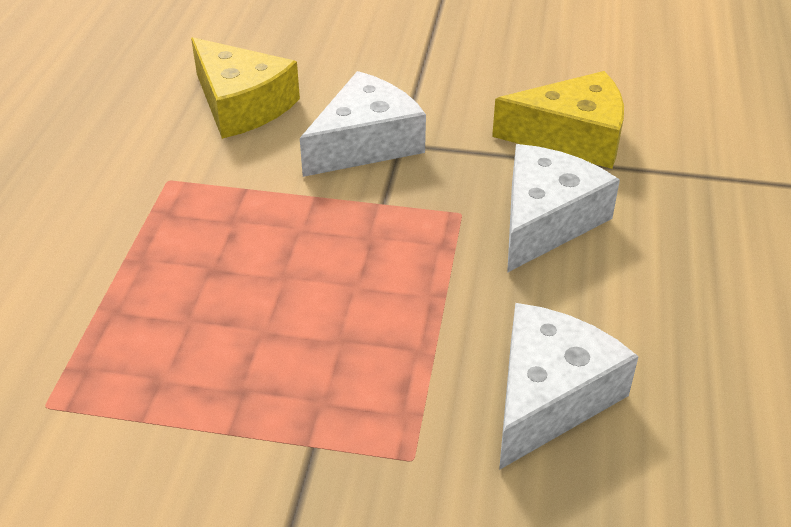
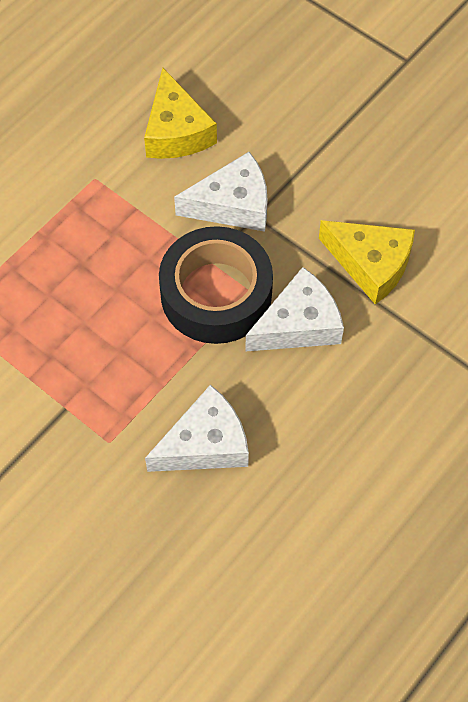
camera: 30 degrees right, 20 degrees up
(419, 231) = (216, 294): none -> black tape

